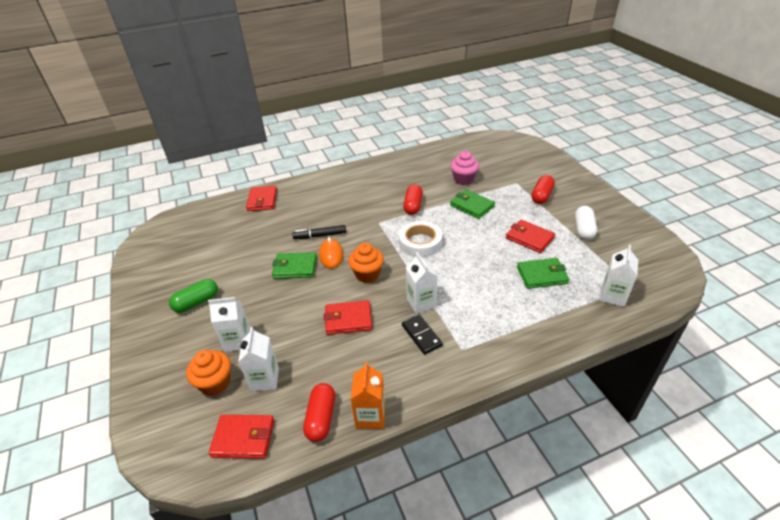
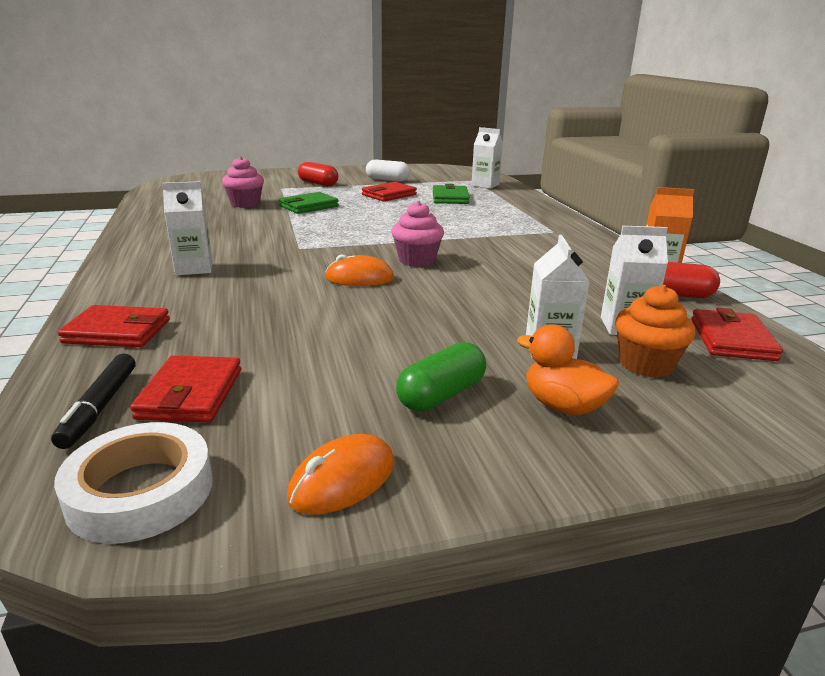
camera: 85 degrees left, 15 degrees down
(146, 283) = (342, 480): none -> orange mouse
(180, 344) = (563, 406): none -> orange duck
(196, 302) = (441, 395): green capsule -> green capsule turned 75 degrees clockwise
(295, 267) = (376, 303): green wallet -> none
(320, 235) = (300, 284): black marker -> black marker (100, 407)
(348, 319) = (505, 274): red wallet -> red wallet (190, 394)
(367, 274) = (417, 260): orange cupcake -> pink cupcake
(413, 206) = (278, 229): red capsule -> none
(420, 243) = (365, 232): white tape -> white tape (140, 491)
(421, 302) = (480, 240): white carton -> white carton (194, 268)
(421, 335) = (534, 244): black domino -> none

